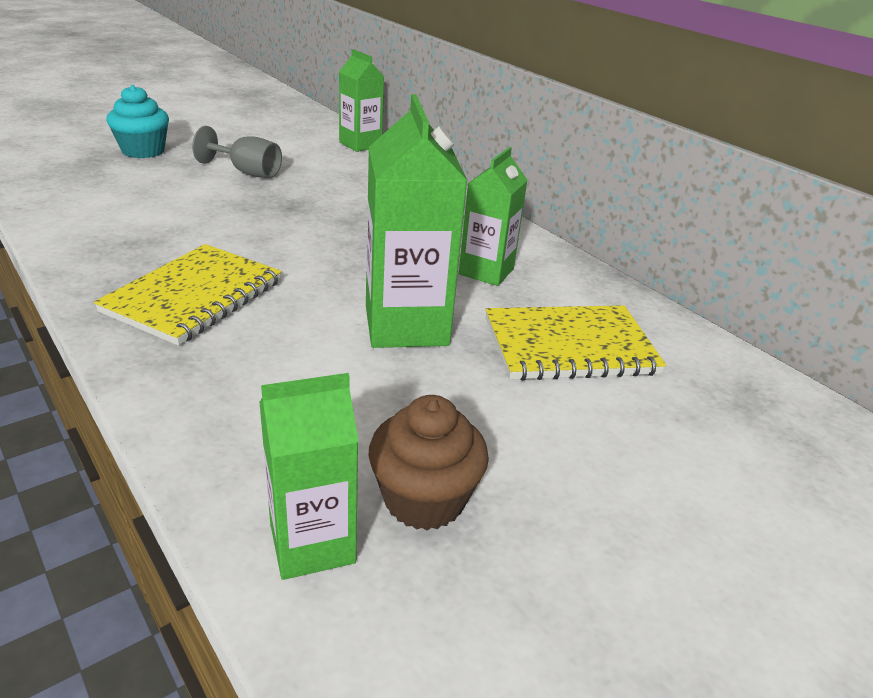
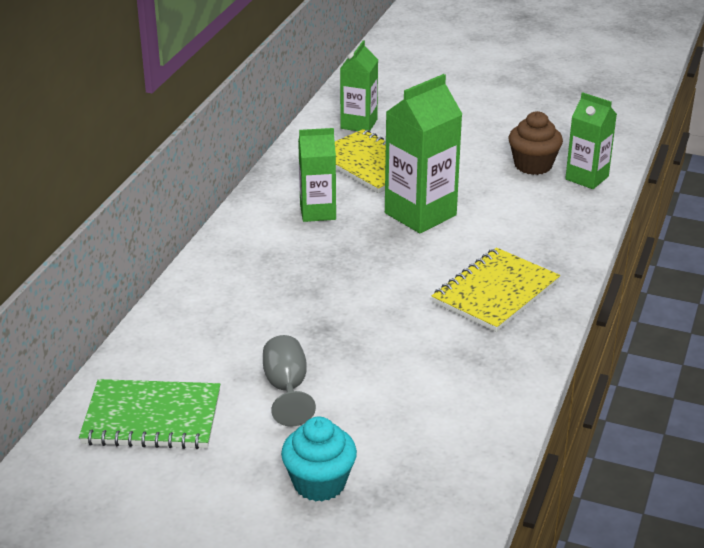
camera: 120 degrees left, 0 degrees up
(194, 296) = (496, 293): yellow notebook -> yellow notebook turned 45 degrees counterclockwise
(295, 137) = (152, 418): none -> green notebook
(360, 144) = (124, 367): green carton -> green carton (359, 124)

